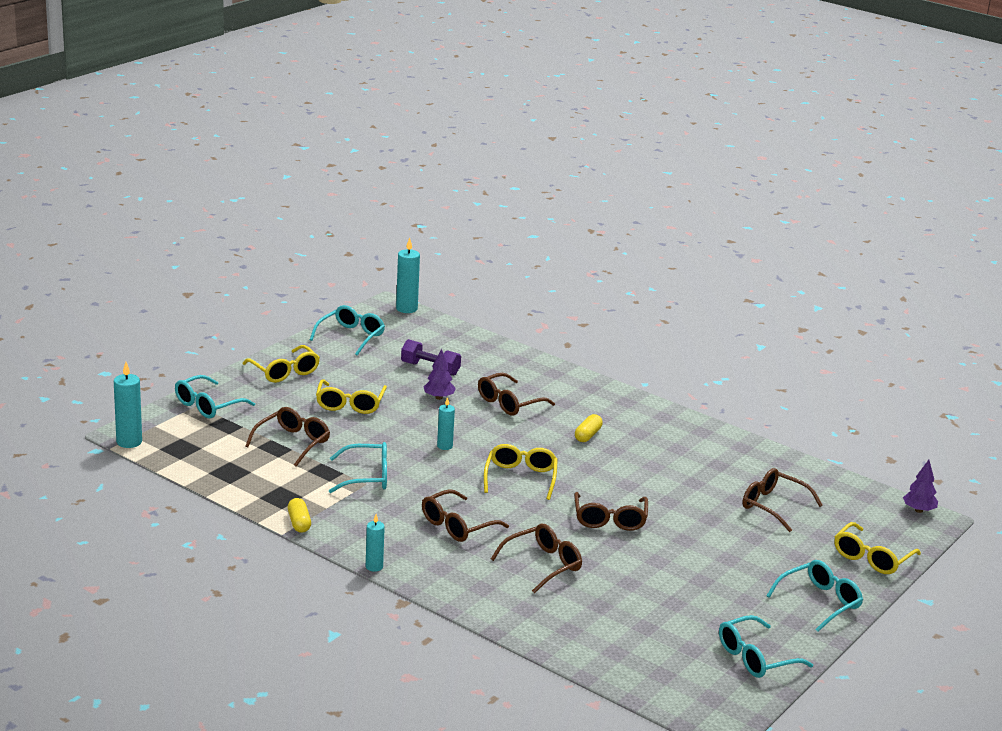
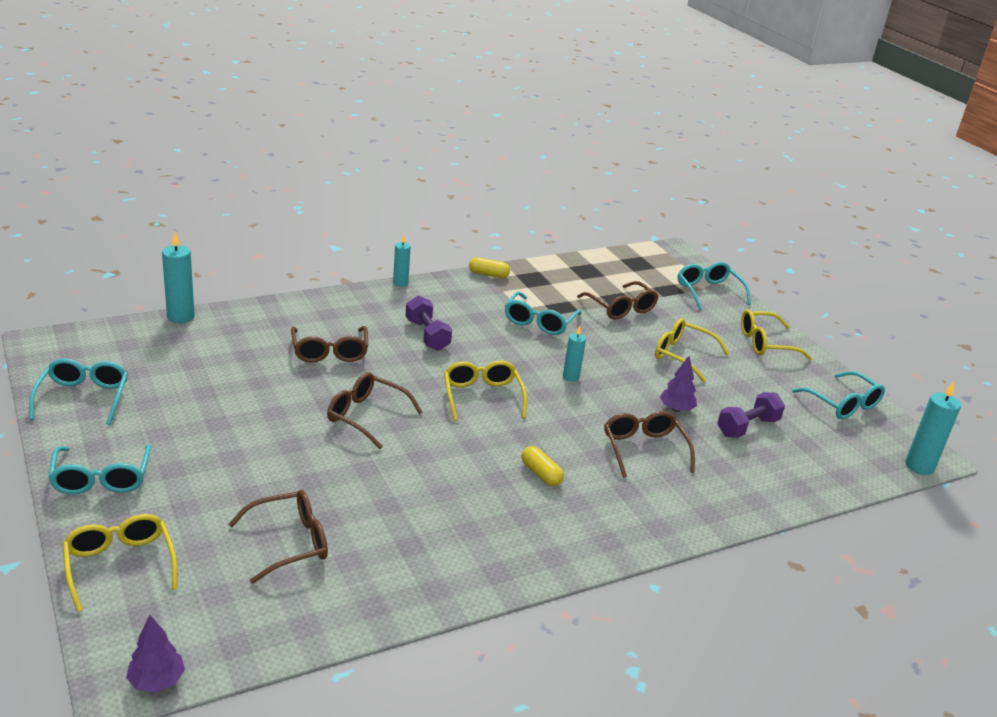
camera: 115 degrees right, 5 degrees up
(129, 442) = (659, 248): turquoise candle -> turquoise candle (180, 317)
(457, 525) = (427, 335): brown glasses -> purple dumbbell
(520, 478) = (482, 396): yellow glasses -> yellow glasses turned 135 degrees counterclockwise

